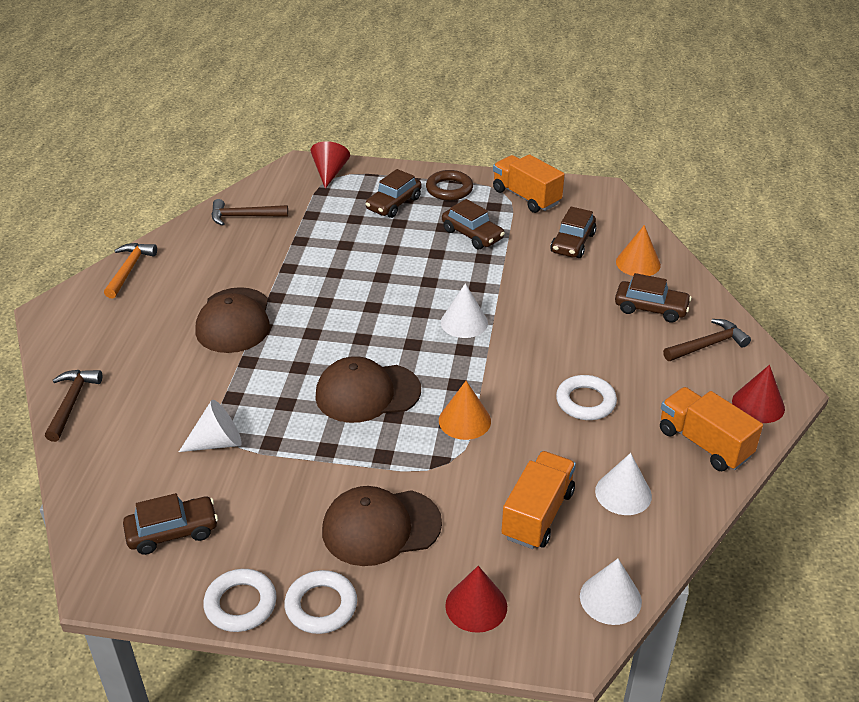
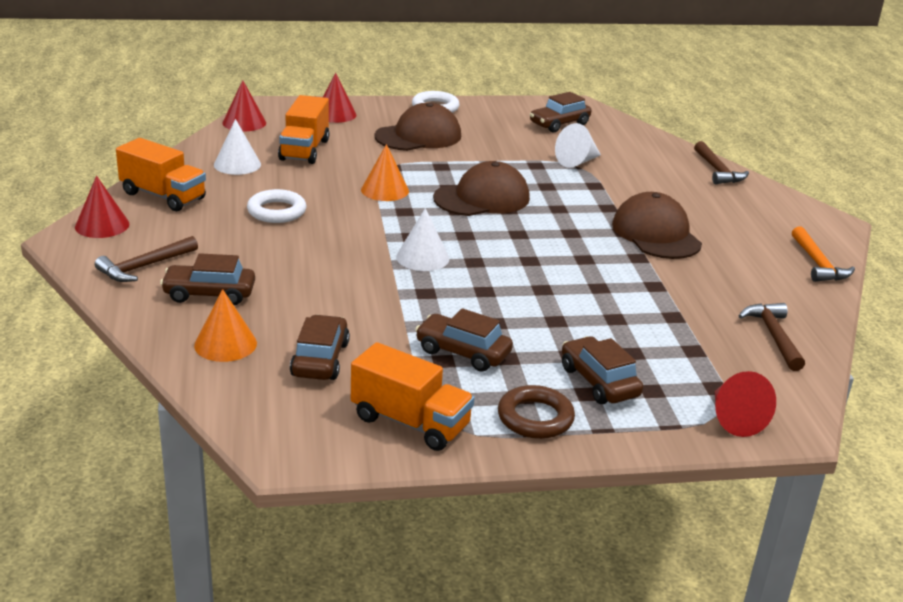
camera: 160 degrees right, 10 degrees down
(240, 604) = (485, 105): white ring -> none
(244, 216) = (773, 336): brown hammer -> brown hammer turned 75 degrees counterclockwise
(394, 204) = (599, 382): brown car -> brown car turned 45 degrees counterclockwise
(610, 598) = (244, 122): white cone -> red cone

